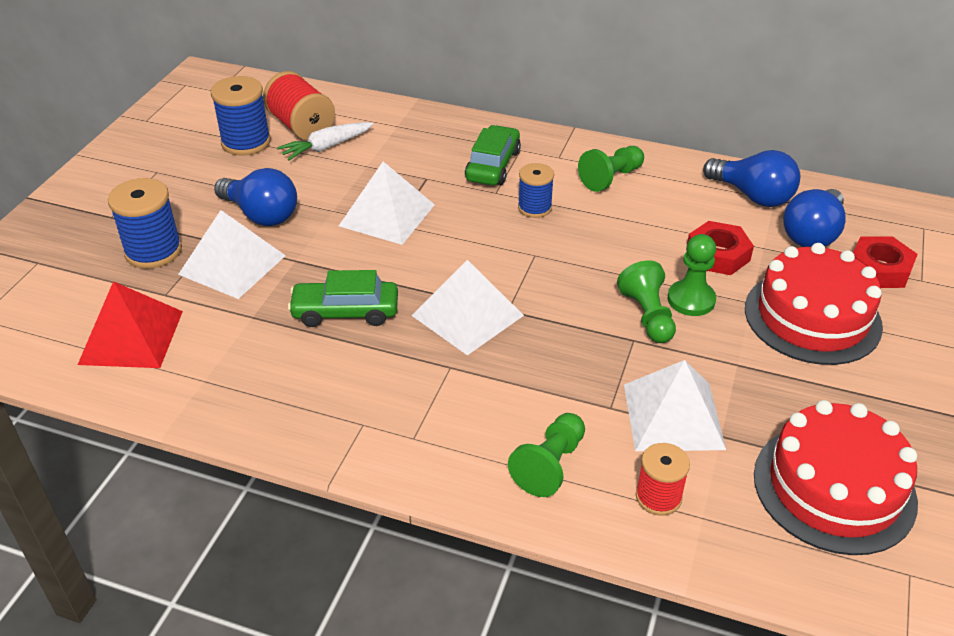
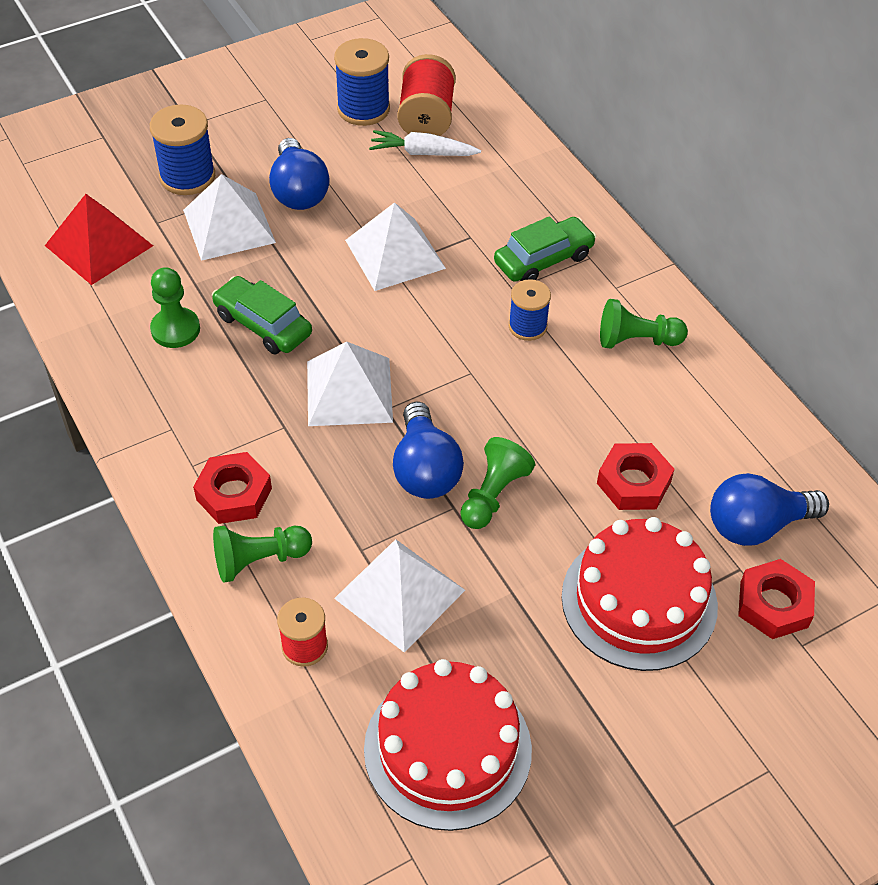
camera: 40 degrees right, 10 degrees up
(472, 435) = (234, 494): none -> red nut
(691, 300) = (550, 507): green pawn -> green pawn (175, 329)
(752, 196) = (752, 447): blue light bulb -> blue light bulb (425, 469)

